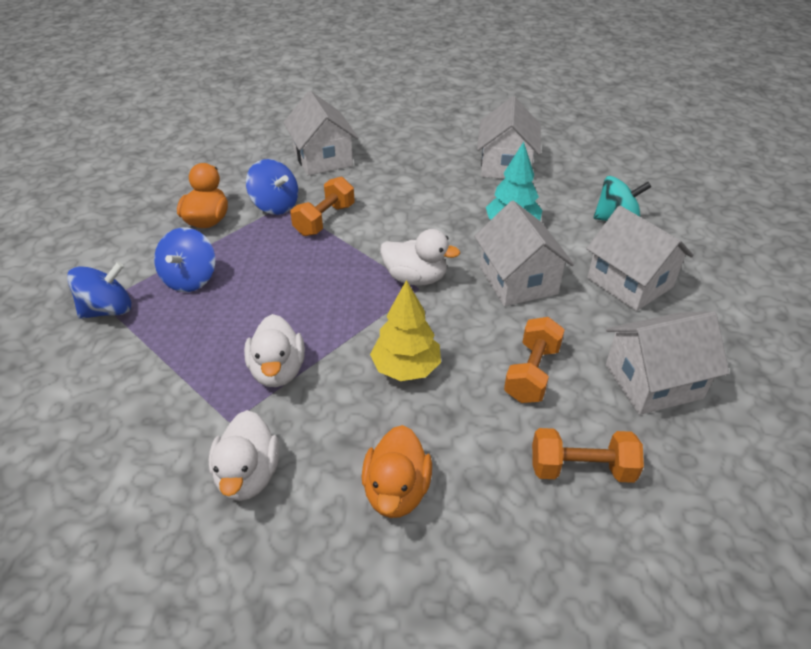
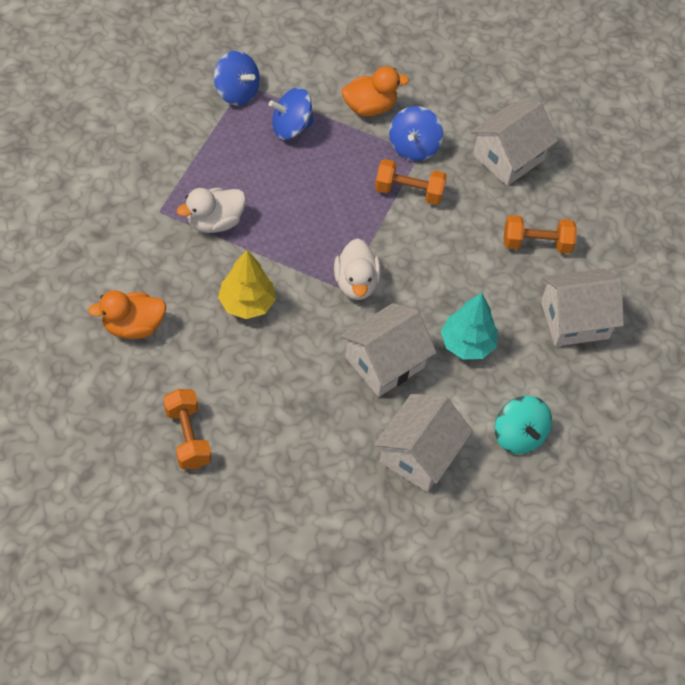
camera: 65 degrees right, 15 degrees up
(248, 475) = (119, 238): white duck -> none
(532, 373) = (272, 391): orange dumbbell -> orange dumbbell (536, 244)
(653, 381) = (294, 481): white house -> none

